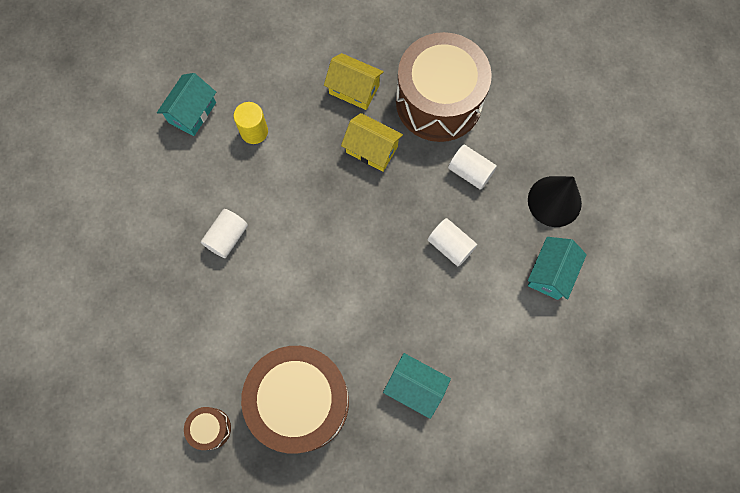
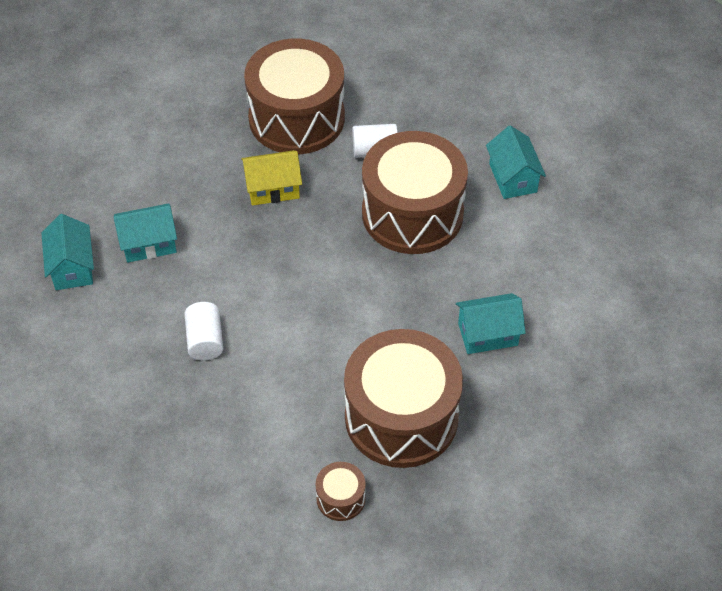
camera: 40 degrees left, 20 degrees down
(254, 131) = (149, 244): yellow cylinder -> turquoise house
(354, 89) = (212, 155): yellow house -> none
(450, 246) = (412, 213): white cylinder -> brown drum
(554, 201) = (464, 127): black cone -> none

